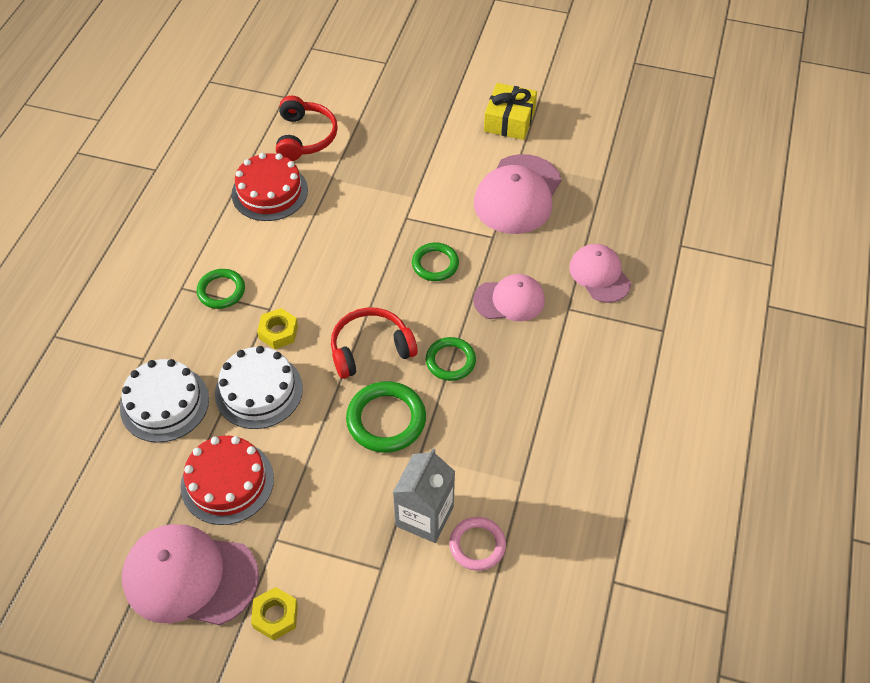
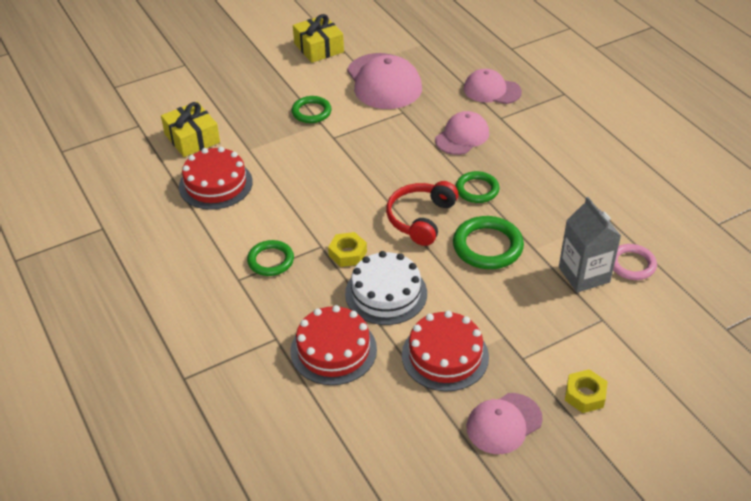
camera: 45 degrees left, 10 degrees down
(164, 403) = (333, 350): white cake -> red cake
(189, 577) = (503, 423): pink cap -> pink cap, size x0.63
(305, 137) = (192, 138): red headphones -> yellow gift
(435, 264) = (390, 149): green ring -> green ring (311, 112)

